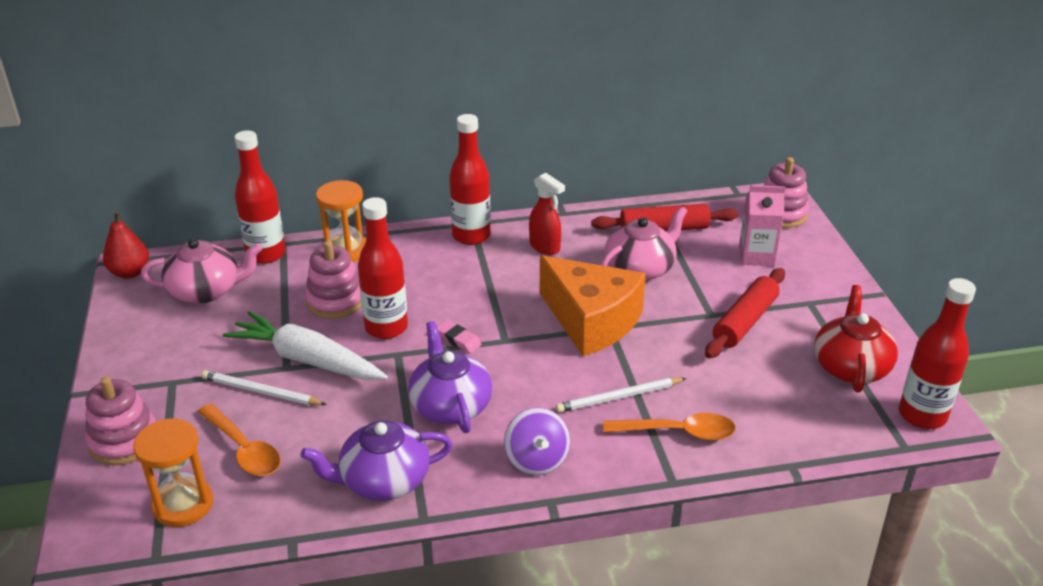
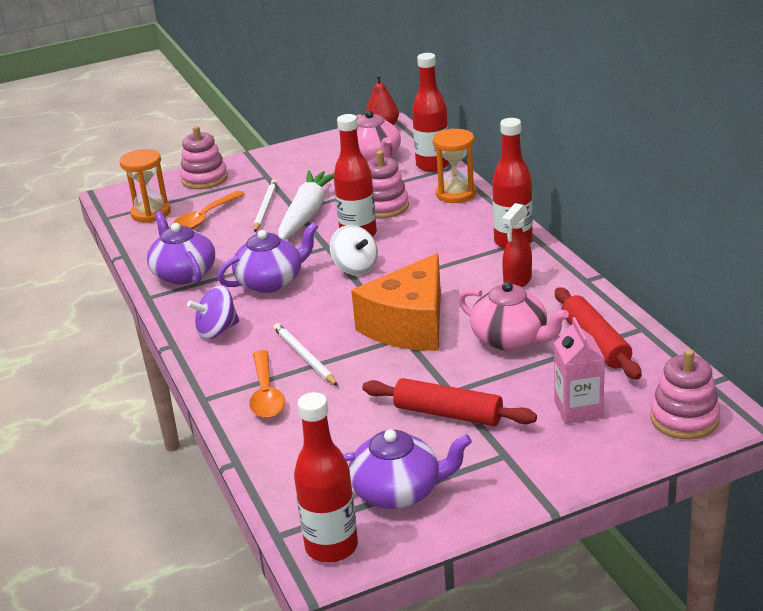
camera: 80 degrees right, 5 degrees down
(458, 339) = (355, 268): pink eraser -> white spinning top
(850, 366) = (398, 491): red teapot -> purple teapot

